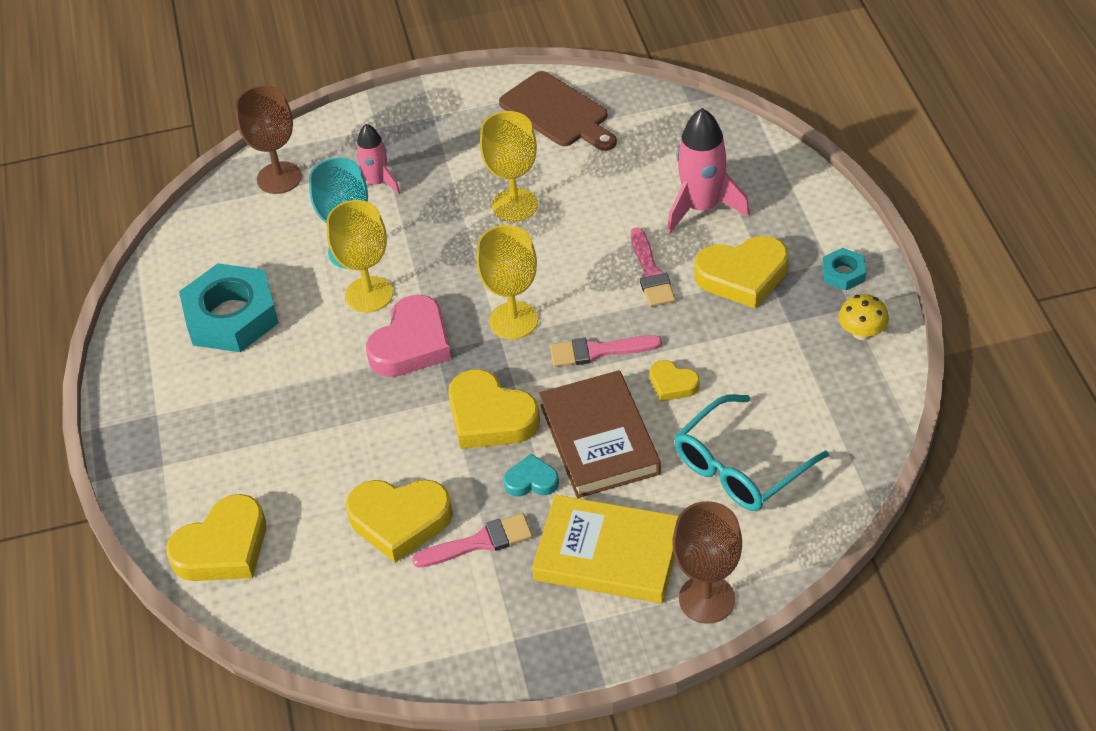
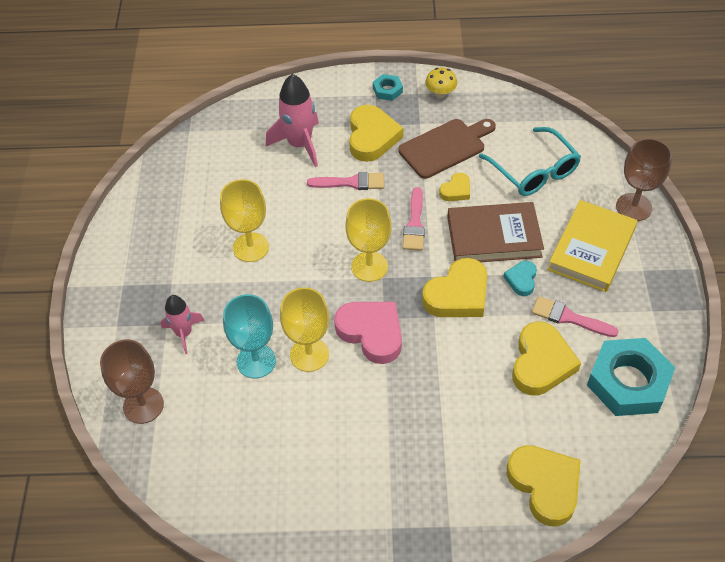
camera: 80 degrees left, 5 degrees up
(231, 316) = (297, 458): turquoise nut -> turquoise nut (628, 382)
(479, 542) = (569, 318): pink brush -> pink brush turned 60 degrees counterclockwise
(558, 112) = (162, 205): brown cutting board -> brown cutting board (445, 147)

